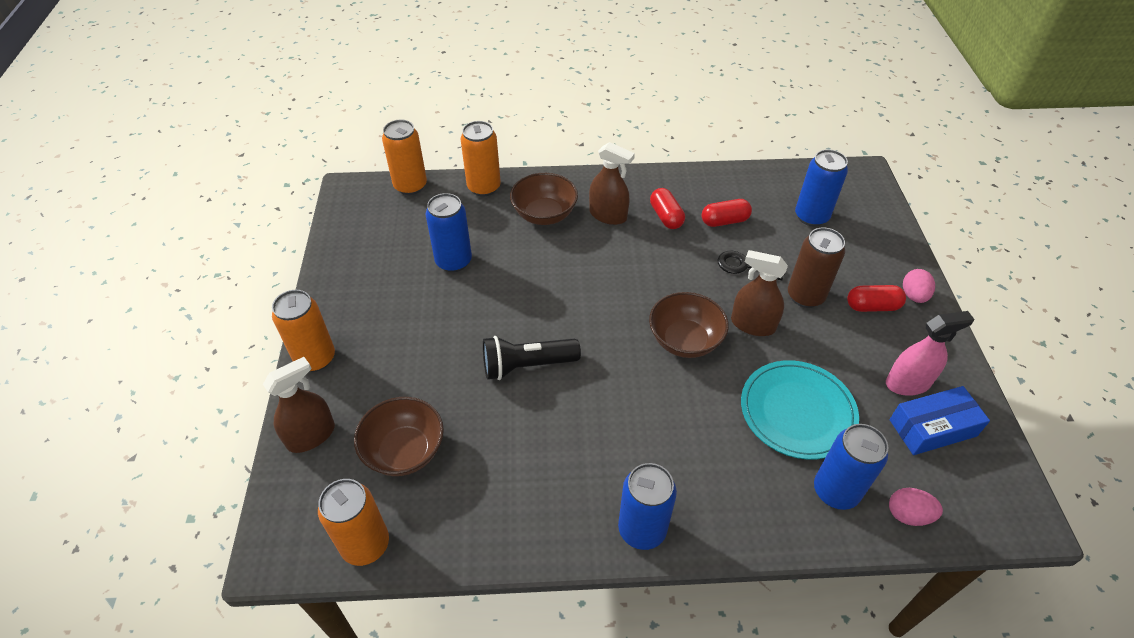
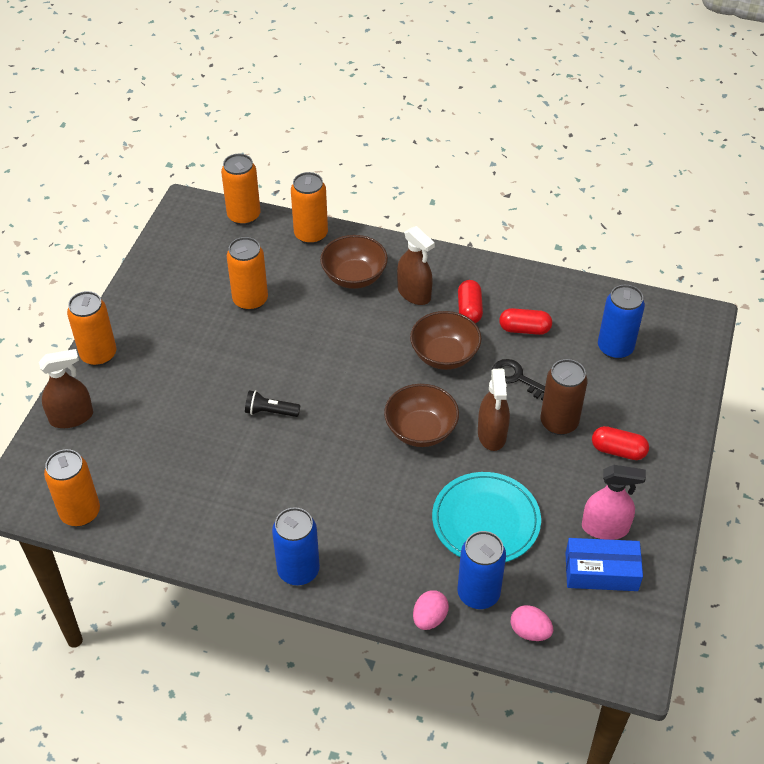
camera: 20 degrees right, 0 degrees up
(404, 451) = (139, 451): brown bowl -> brown bowl (444, 355)
(453, 261) = (250, 300): blue can -> orange can
(527, 365) = (270, 412): black flashlight -> black flashlight, size x0.61
(752, 324) = (492, 434): brown spray bottle -> brown spray bottle turned 135 degrees counterclockwise
(913, 296) = (666, 452): pink egg -> pink egg (429, 618)

